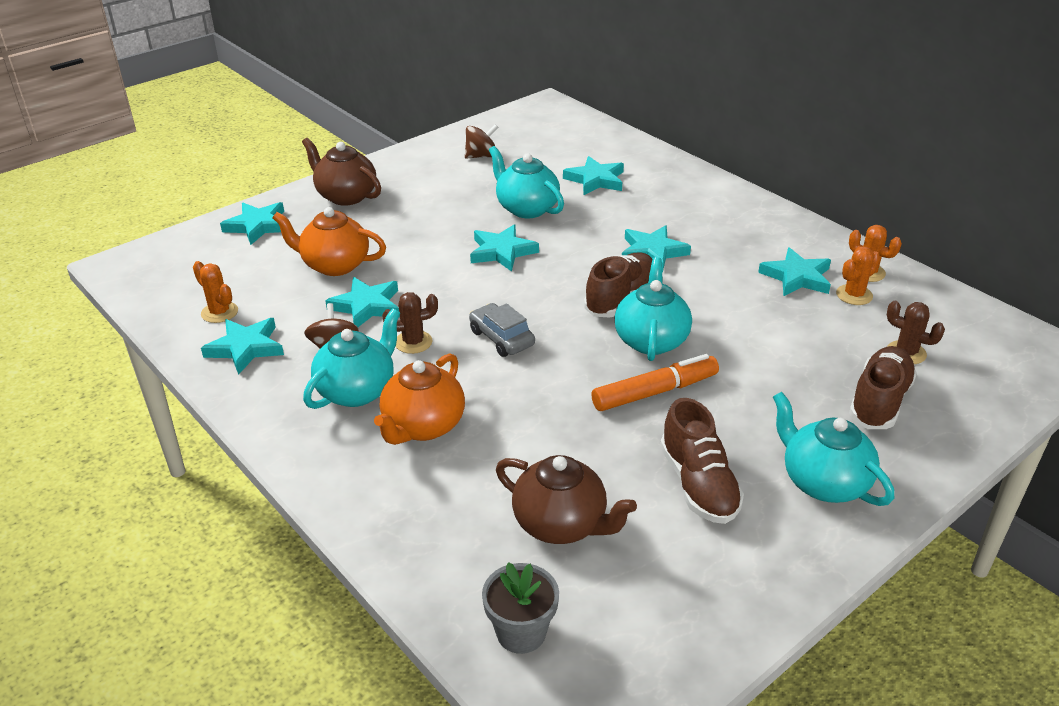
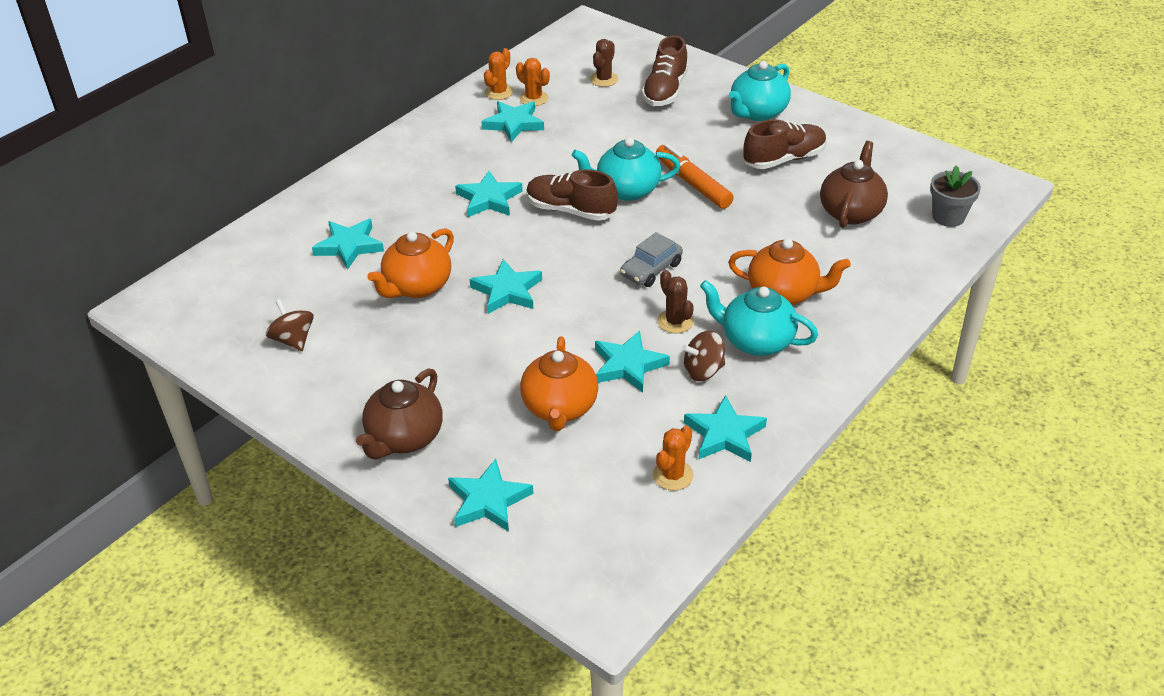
camera: 100 degrees left, 5 degrees up
(526, 208) = (417, 287): turquoise teapot -> orange teapot
(879, 401) = (665, 91): brown shoe -> brown shoe turned 90 degrees counterclockwise

